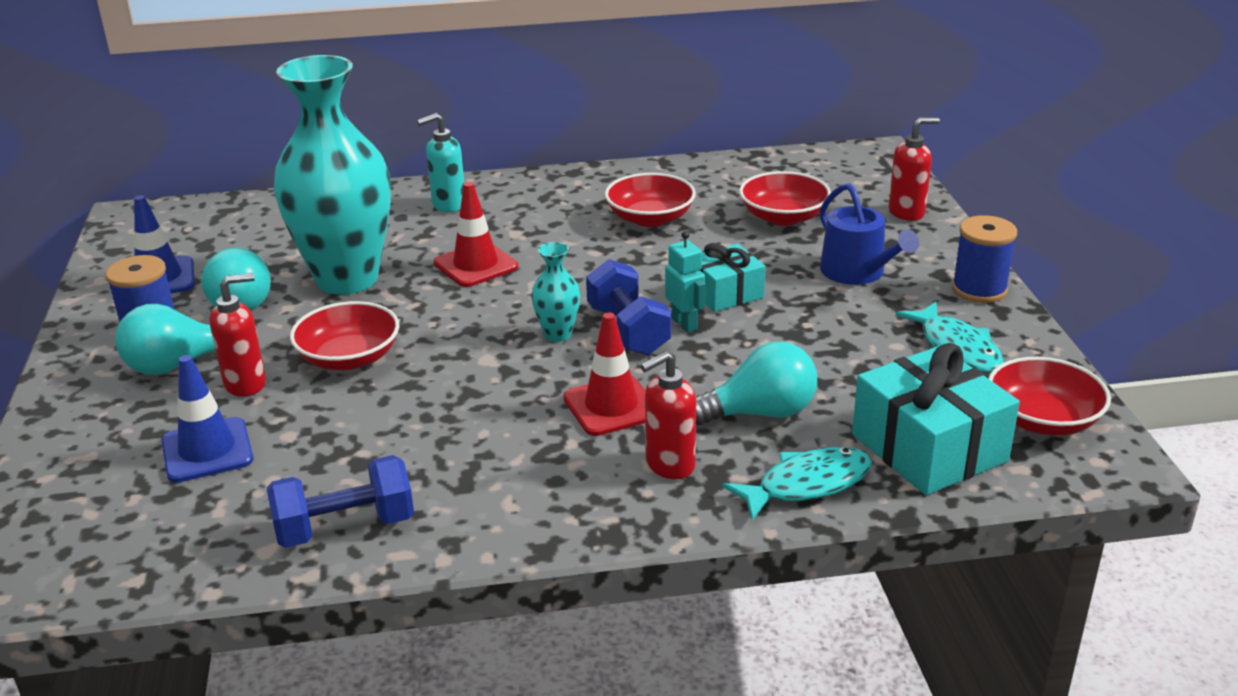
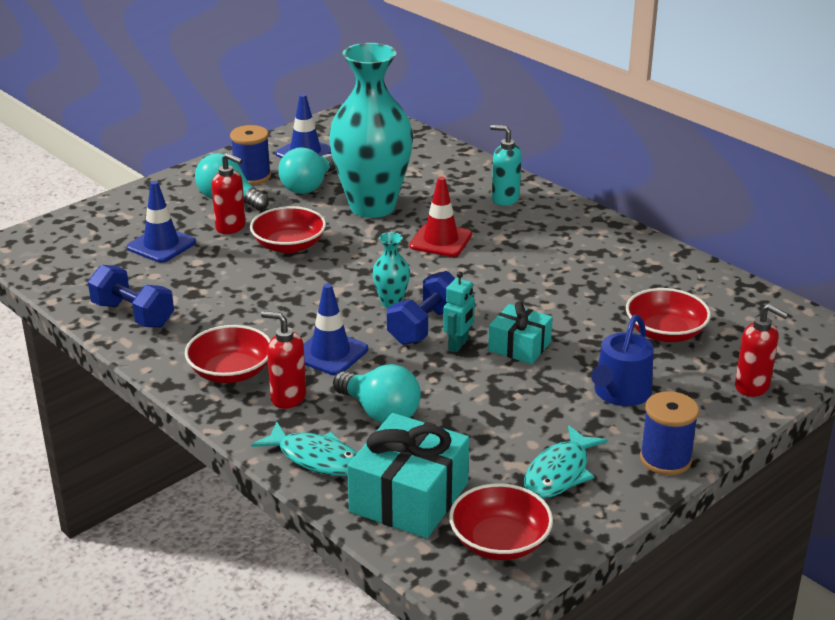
camera: 55 degrees right, 0 degrees up
(611, 406) = (330, 353): red traffic cone -> blue traffic cone
(650, 218) = (587, 278): red bowl -> red bowl (230, 372)

